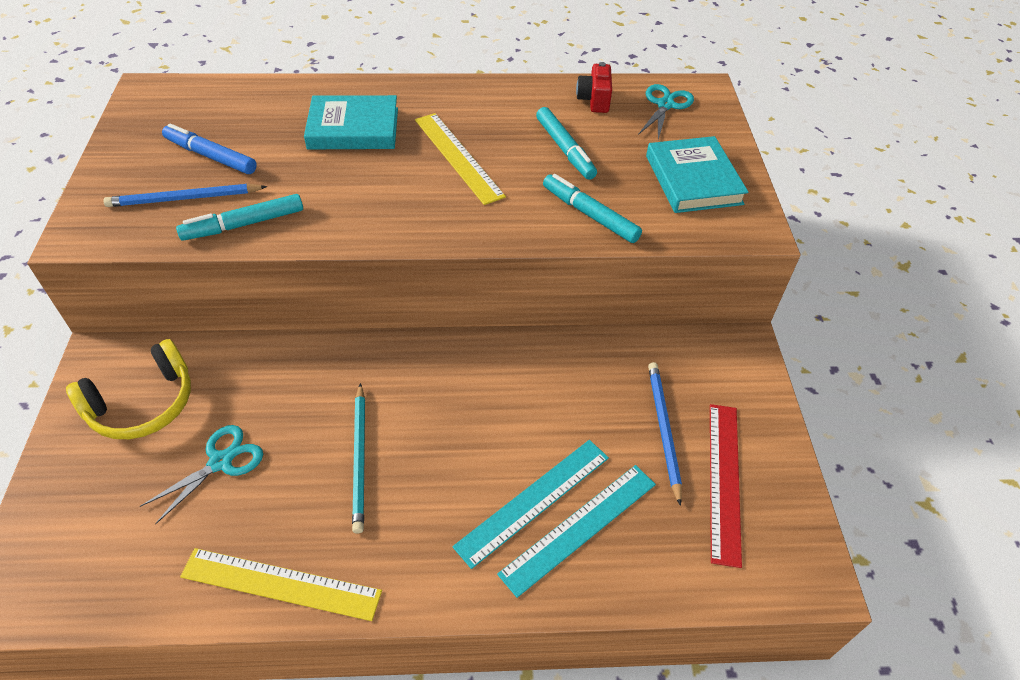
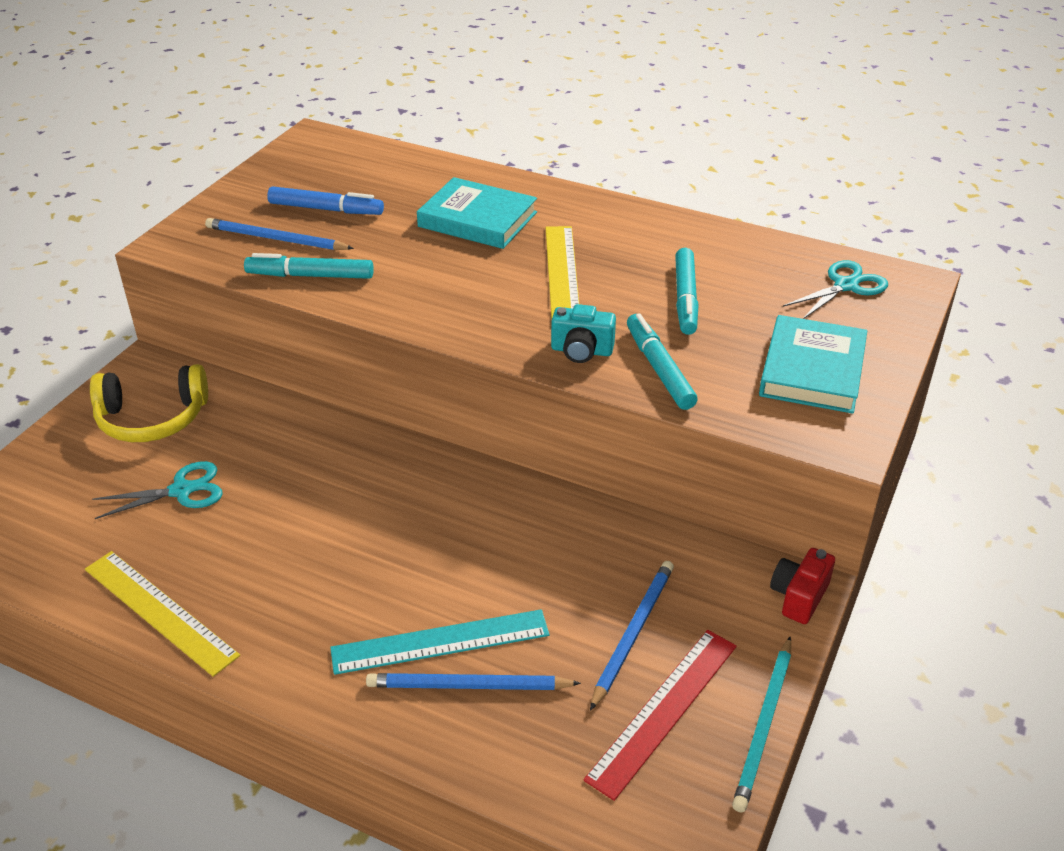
camera: 30 degrees right, 10 degrees down
(211, 156) = (326, 209): blue marker -> blue marker turned 135 degrees clockwise
(360, 459) = (303, 536): turquoise pencil -> turquoise pencil (764, 725)
(522, 219) = (581, 351): none -> turquoise camera
(579, 527) = (468, 686): turquoise ruler -> blue pencil
(594, 100) = (762, 259): red camera -> red camera (799, 597)

